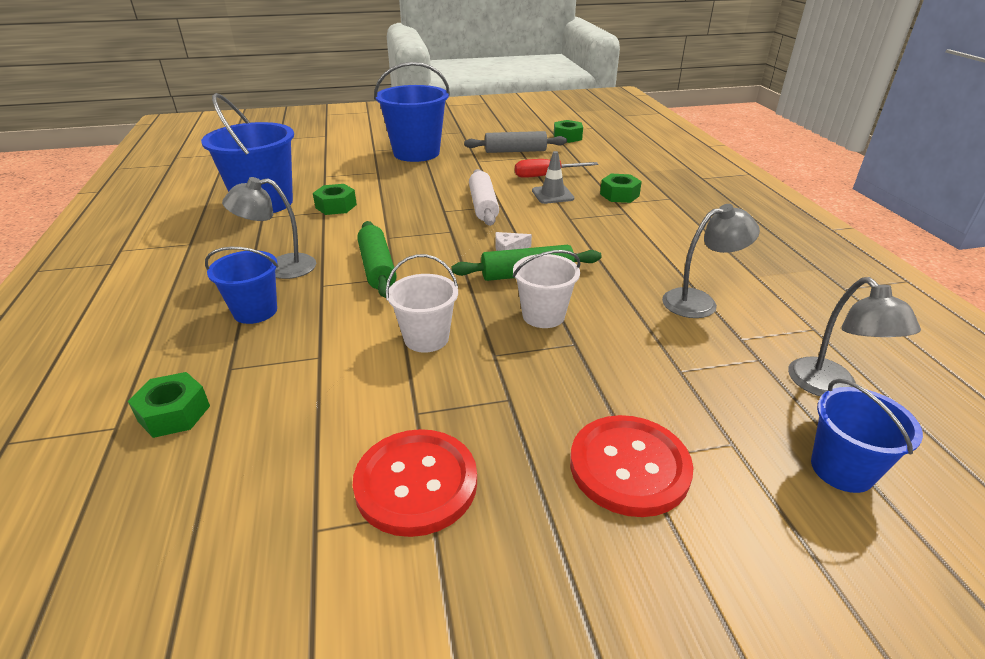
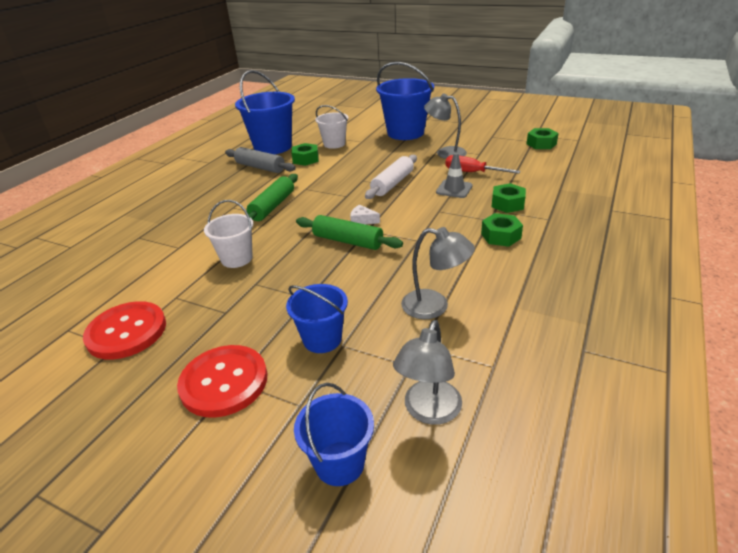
camera: 40 degrees right, 0 degrees up
(174, 413) = (94, 250): green nut -> green nut (500, 236)
(255, 311) = (186, 211): blue bucket -> blue bucket (322, 339)
(280, 268) = (228, 190): grey lamp -> grey lamp (445, 152)
(515, 151) = (479, 147): grey rolling pin -> grey rolling pin (260, 167)
(543, 315) = (316, 272): white bucket -> white bucket (334, 144)

